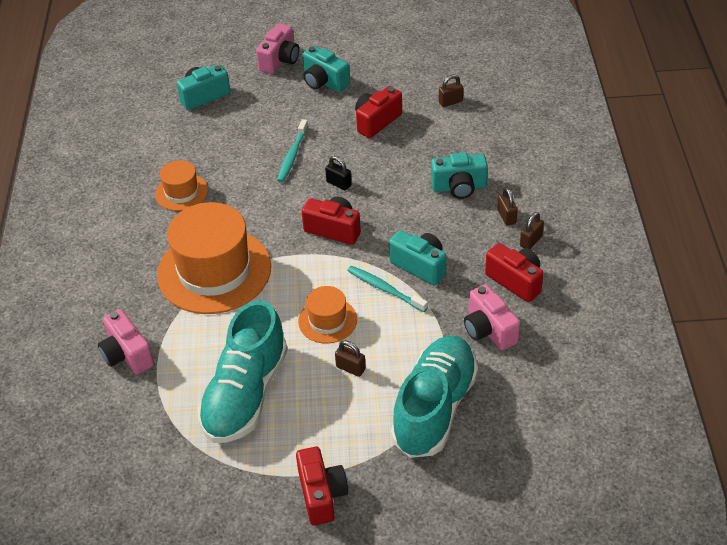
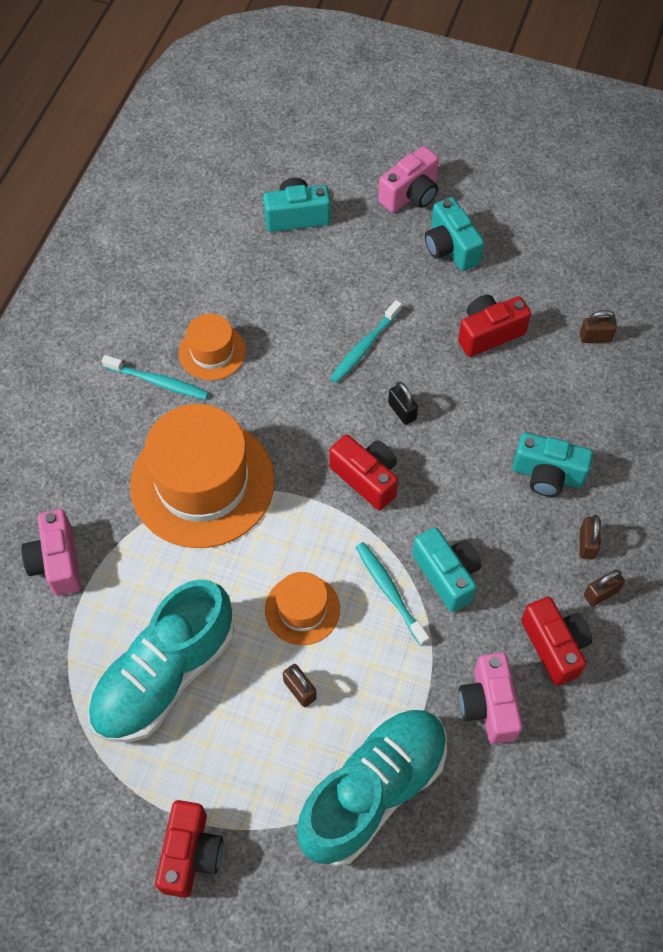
camera: 20 degrees right, 15 degrees up
(150, 222) = (158, 382): none -> turquoise toothbrush

